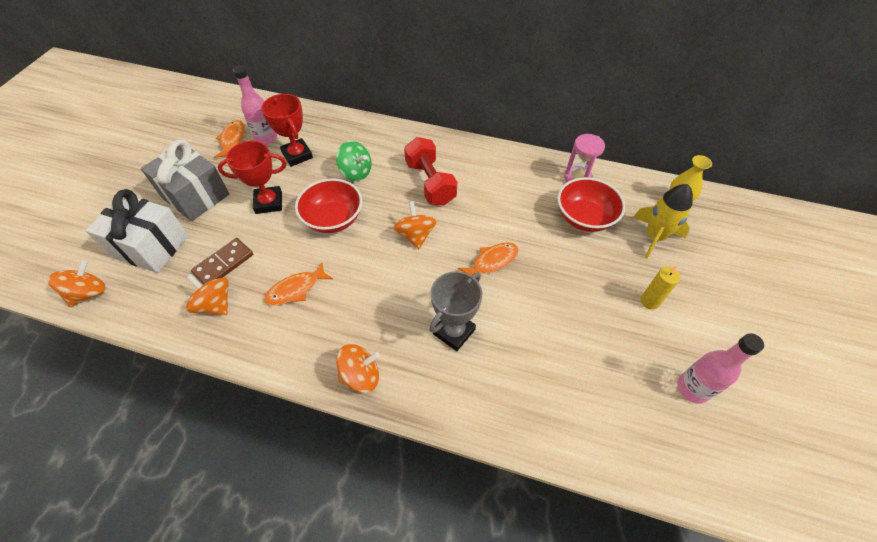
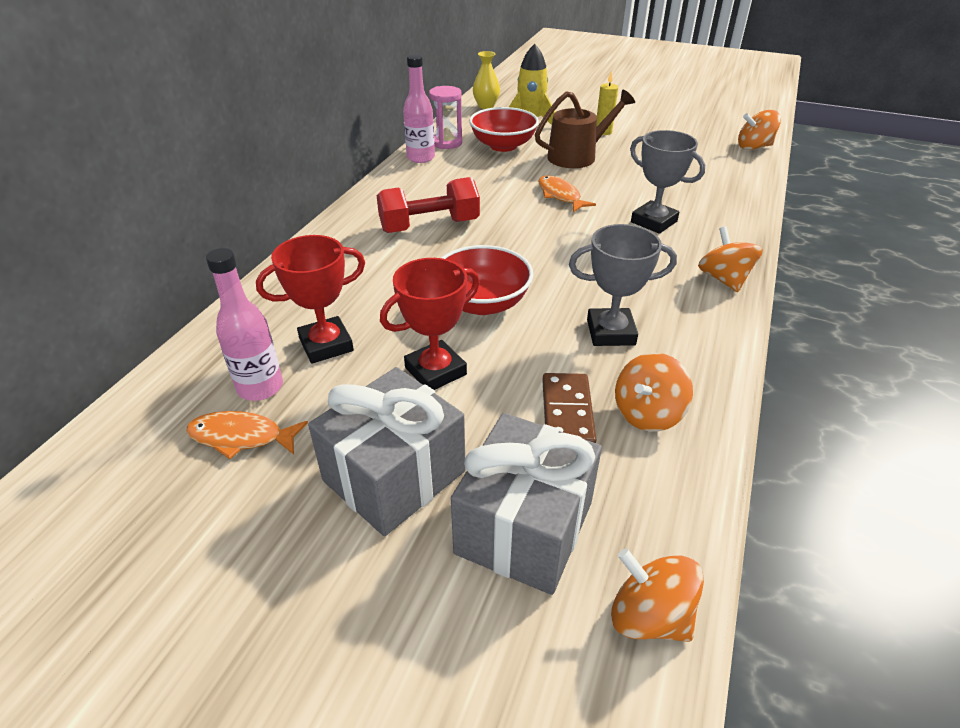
camera: 85 degrees left, 15 degrees down
(151, 246) = (524, 527): white gift -> grey gift
(224, 264) = (567, 412): brown domino -> brown domino turned 45 degrees clockwise
(269, 203) = (435, 371): red trophy -> red trophy turned 60 degrees clockwise
(296, 289) = (610, 332): orange fish -> grey trophy
(356, 172) = (390, 284): green spinning top -> none
(415, 235) = (519, 239): orange spinning top -> orange spinning top (754, 147)
(578, 276) = (577, 156): none -> brown watering can
(692, 388) = (683, 129): pink bottle -> pink bottle (421, 158)

